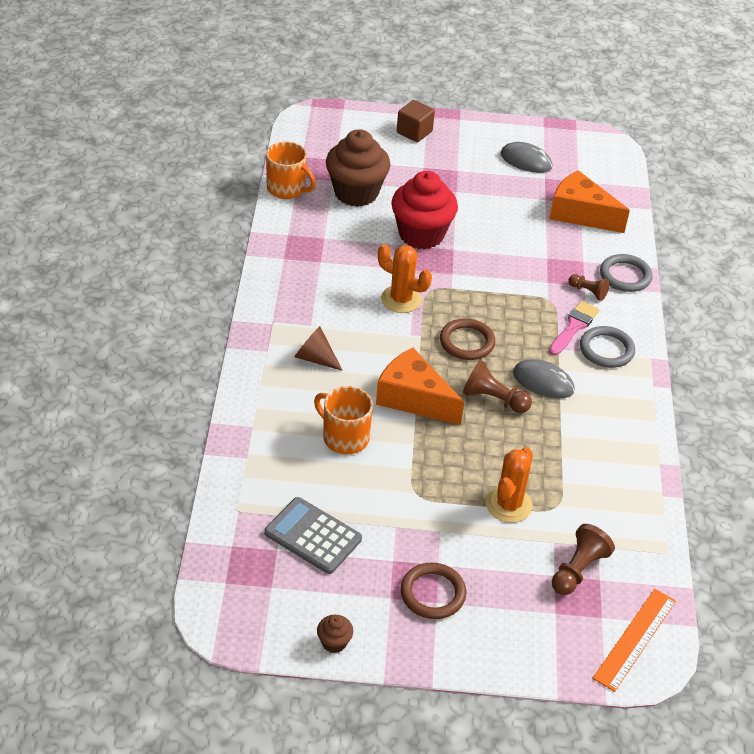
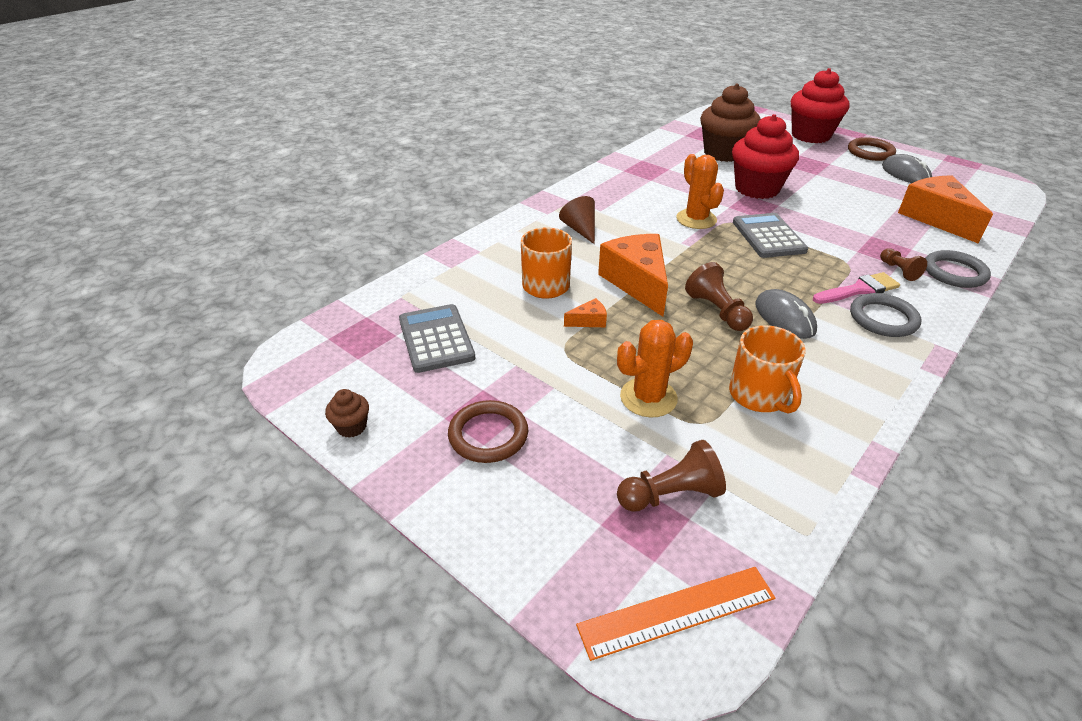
camera: 40 degrees right, 5 degrees down
(287, 189) = (669, 138): orange mug -> orange mug (759, 395)
(411, 457) = (589, 321): none -> orange cheese
(414, 132) = (810, 136): brown cube -> red cupcake
(467, 342) = (730, 264): brown ring -> brown ring (870, 152)
(472, 295) = (768, 236): none -> grey calculator

